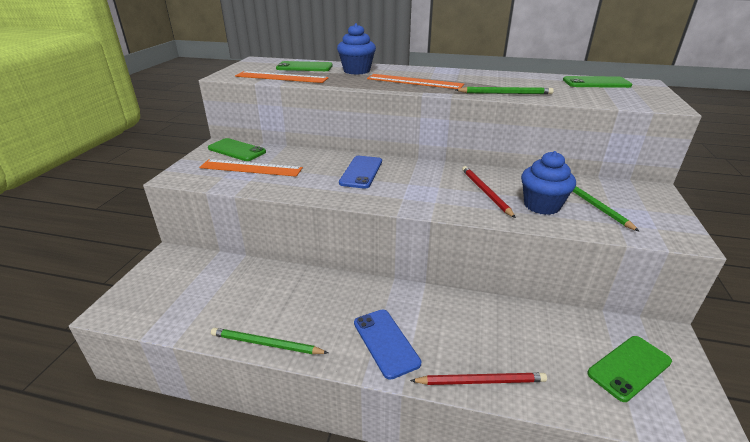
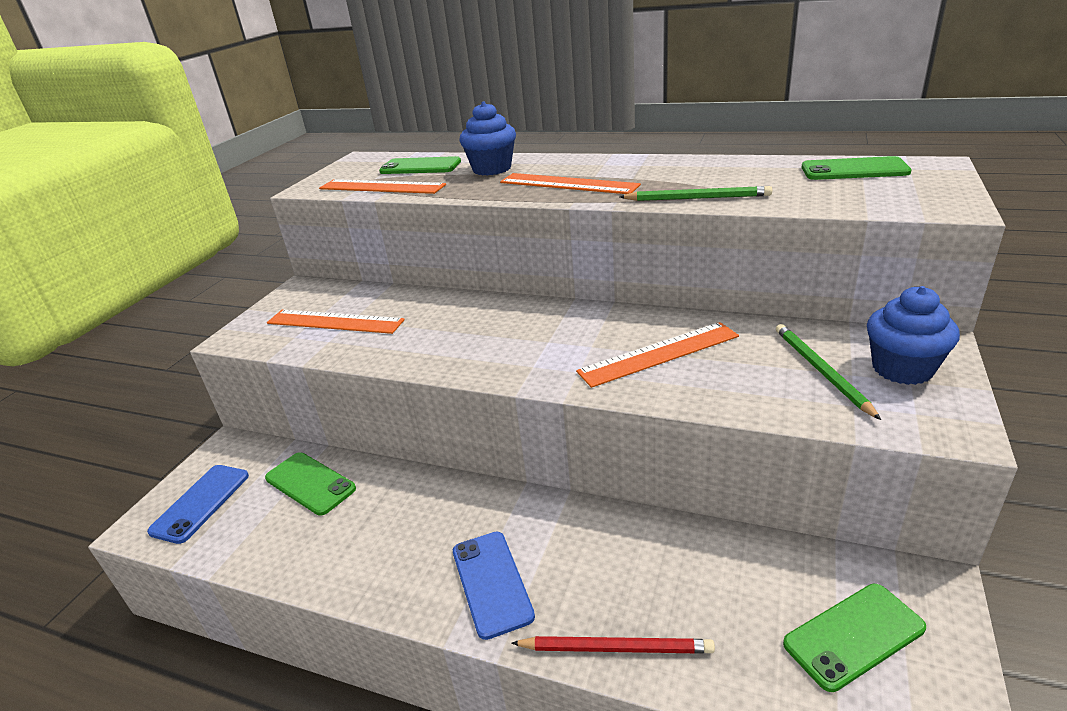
camera: 10 degrees right, 0 degrees up
(237, 150) = (323, 293): green phone -> green phone (310, 483)
(266, 344) = (328, 580): green pencil -> none
(361, 172) = (485, 324): blue phone -> blue phone (201, 503)
(485, 192) = (659, 354): red pencil -> orange ruler
(542, 205) = (739, 375): blue cupcake -> blue cupcake (902, 369)

